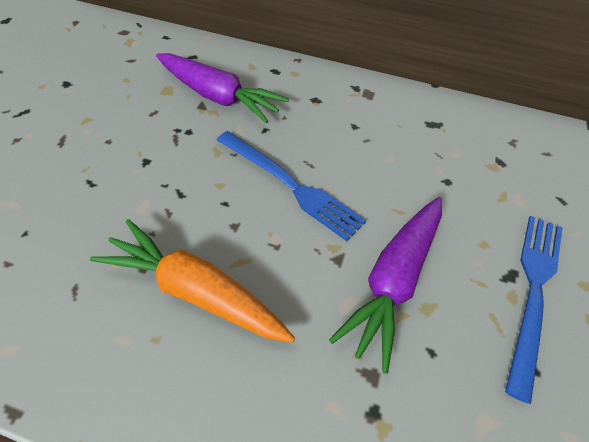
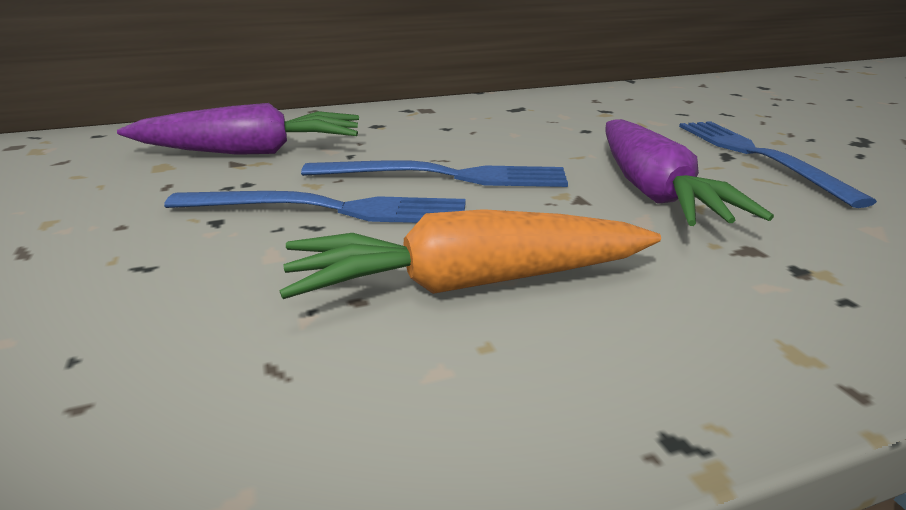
camera: 35 degrees left, 25 degrees down
(200, 182) = (329, 209): none -> blue fork

